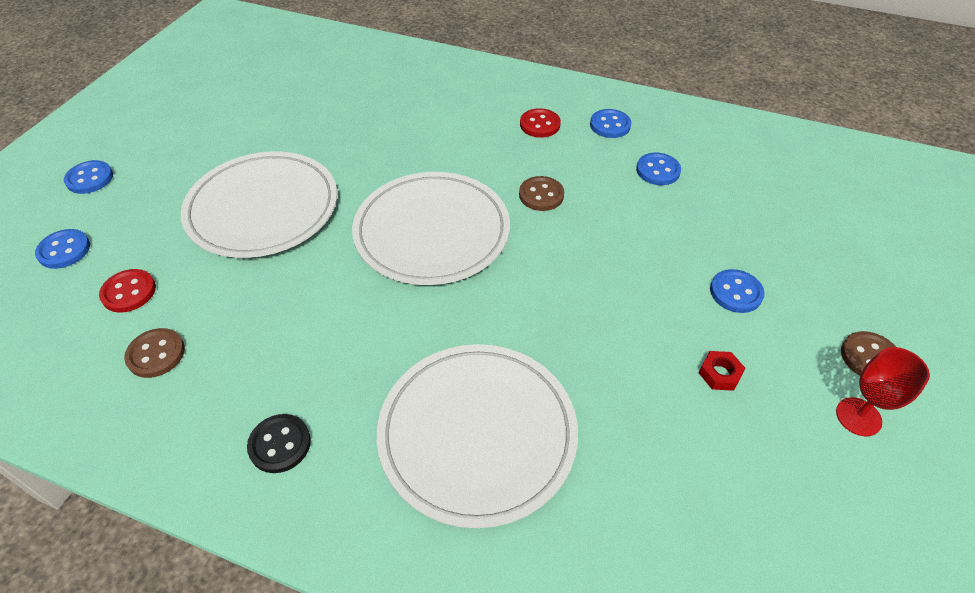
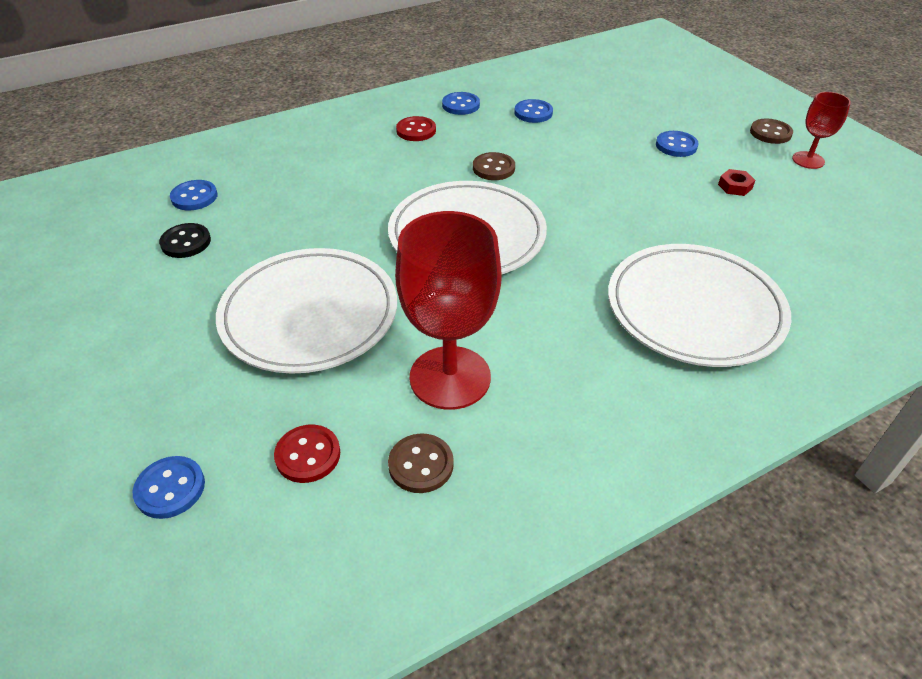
camera: 50 degrees left, 5 degrees down
(90, 179) = (72, 425): blue button -> blue button (194, 197)
(255, 319) = (450, 377): none -> red goblet
(280, 444) = (611, 420): black button -> black button (186, 242)

